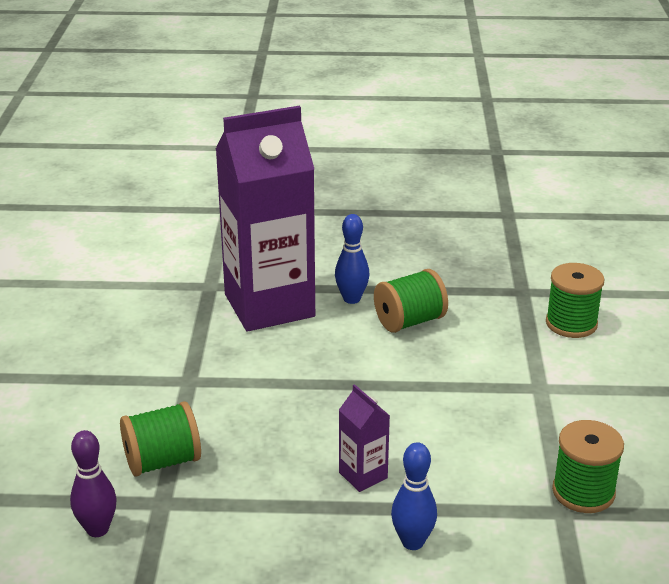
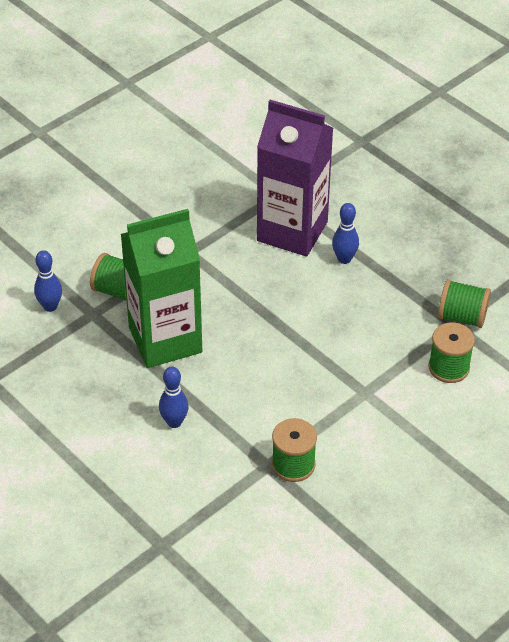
camera: 45 degrees right, 15 degrees up
(97, 529) = (50, 306): purple bowling pin -> blue bowling pin
(283, 472) = (165, 340): none -> green carton
(363, 475) = (200, 370): purple carton -> none
(409, 321) = (355, 297): green spool -> green spool (462, 317)

